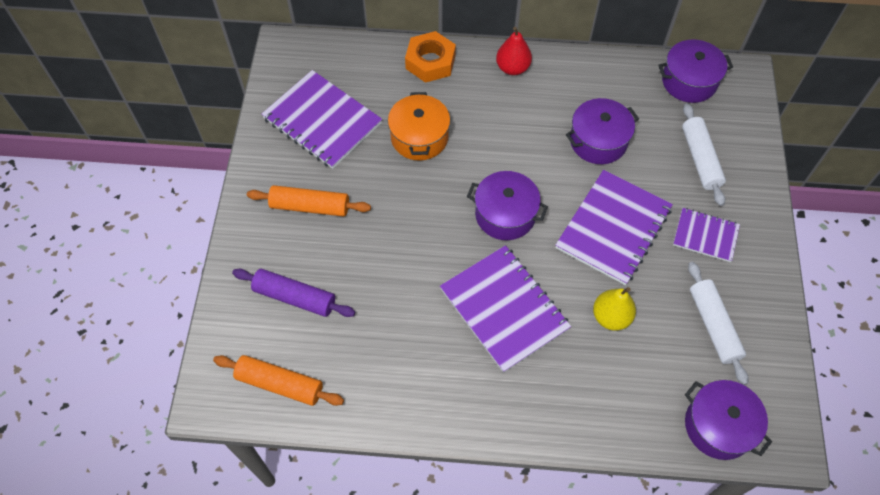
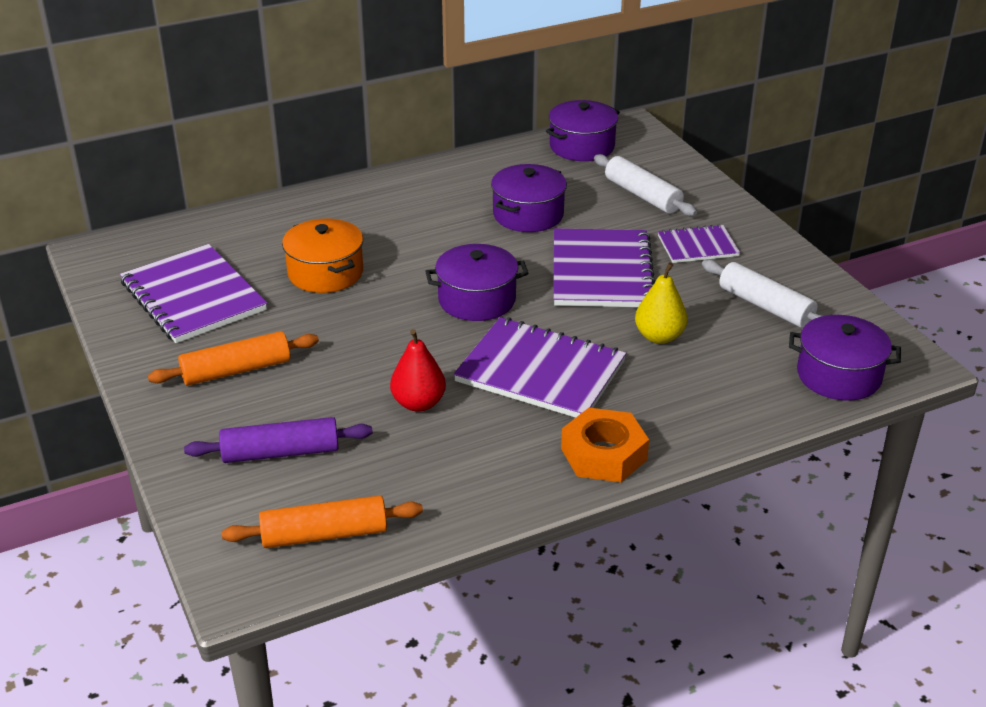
camera: 30 degrees left, 25 degrees down
(322, 121) = (193, 296): purple notebook -> purple notebook turned 45 degrees clockwise
(430, 62) = (288, 212): orange nut -> orange nut (603, 454)
(512, 68) = (387, 190): red pear -> red pear (418, 403)

